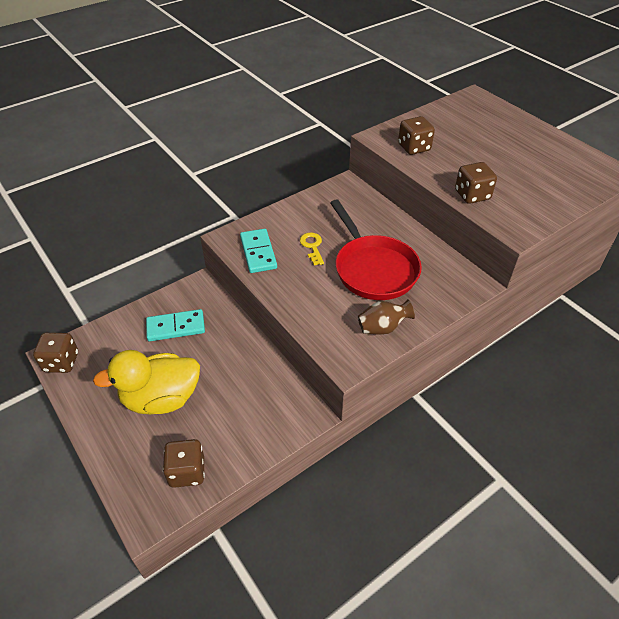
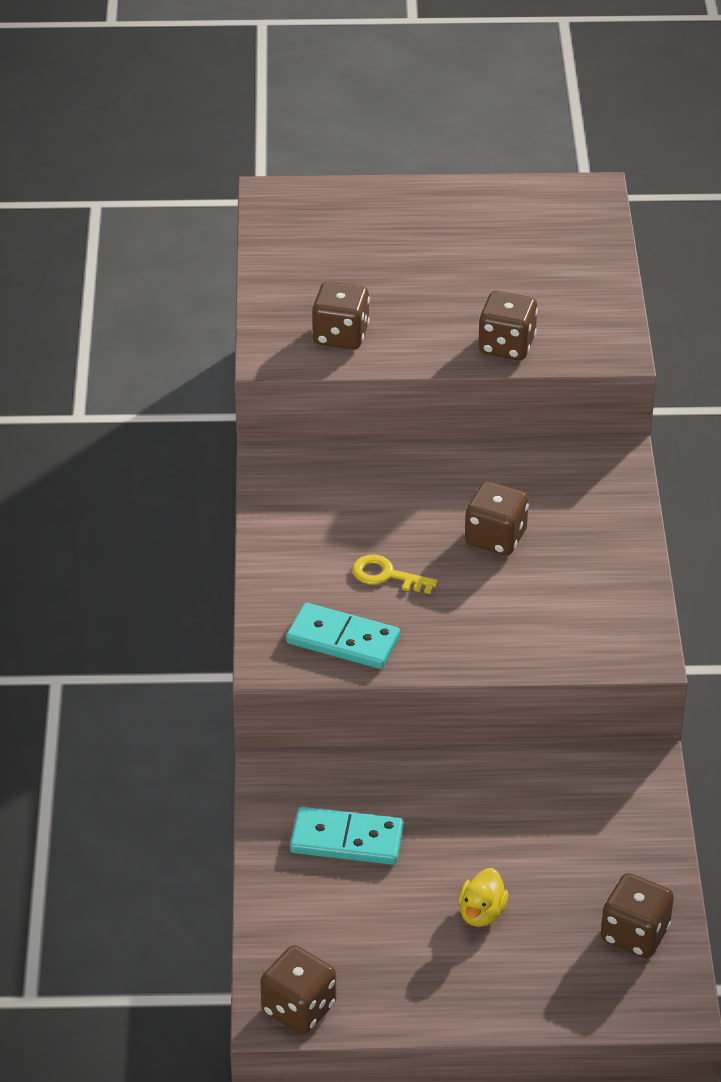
camera: 55 degrees left, 5 degrees down
(161, 398) = (481, 913): yellow duck -> yellow duck, size x0.43
(176, 327) = (347, 839): turquoise domino -> turquoise domino turned 75 degrees clockwise
(373, 269) = (495, 538): red pan -> brown dice
(382, 328) = (613, 589): brown vase -> none

